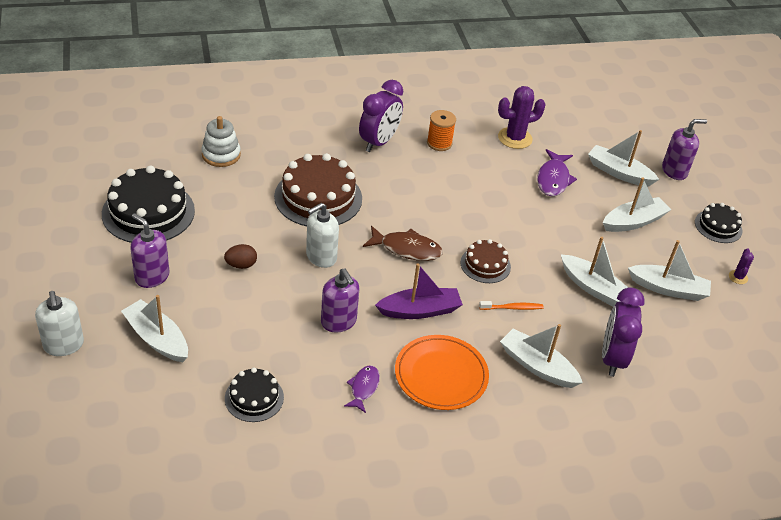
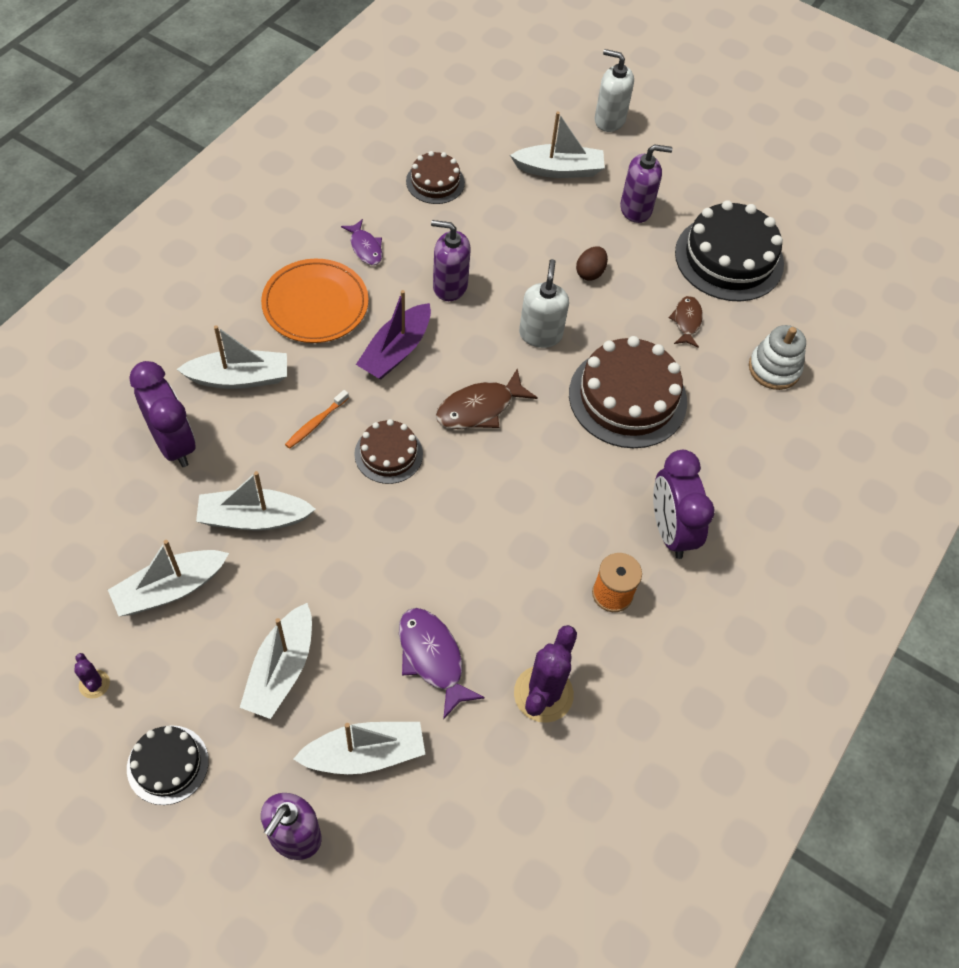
camera: 135 degrees right, 15 degrees up
(228, 203) = (686, 321): none -> brown fish
(254, 398) = (435, 182): black cake -> brown cake

